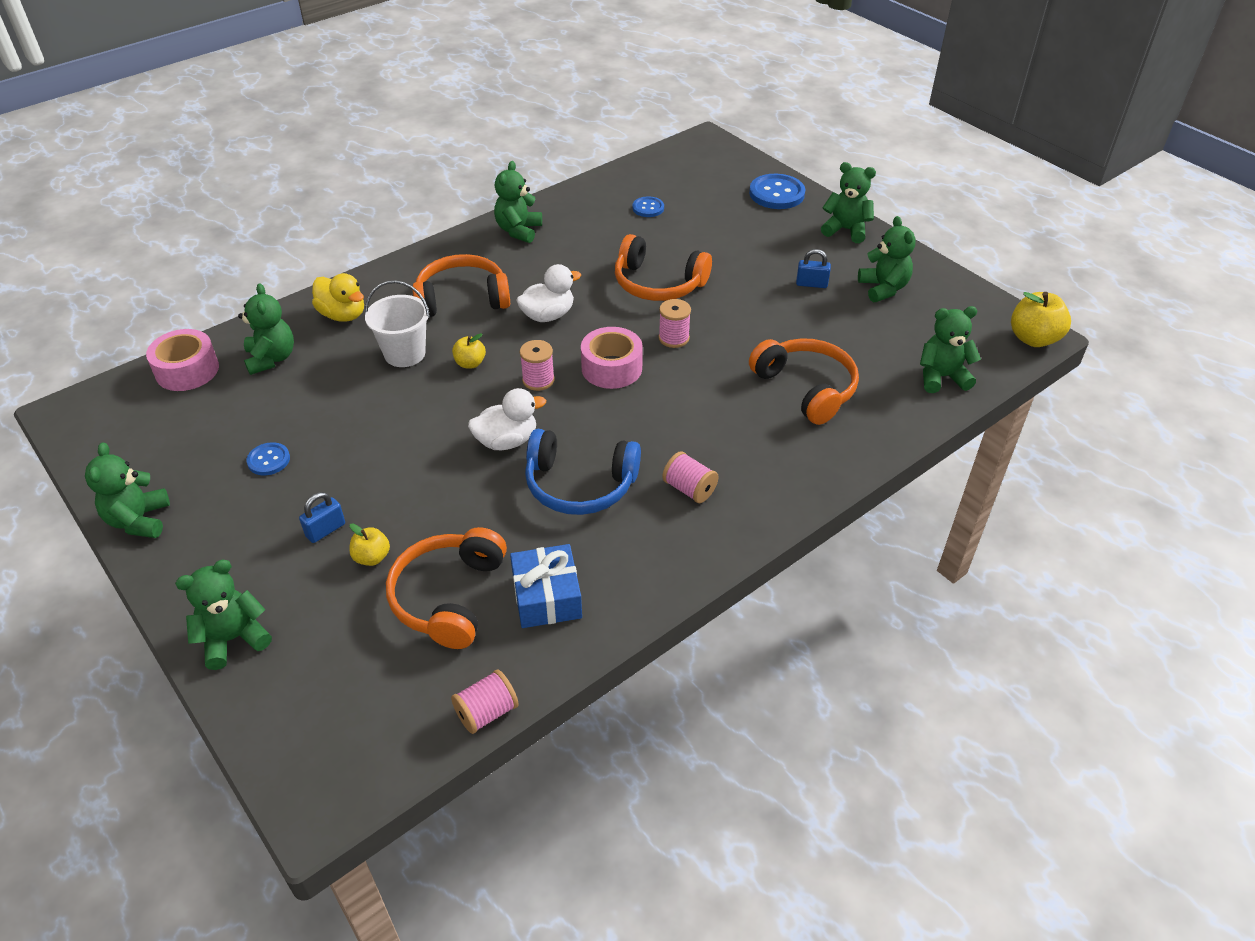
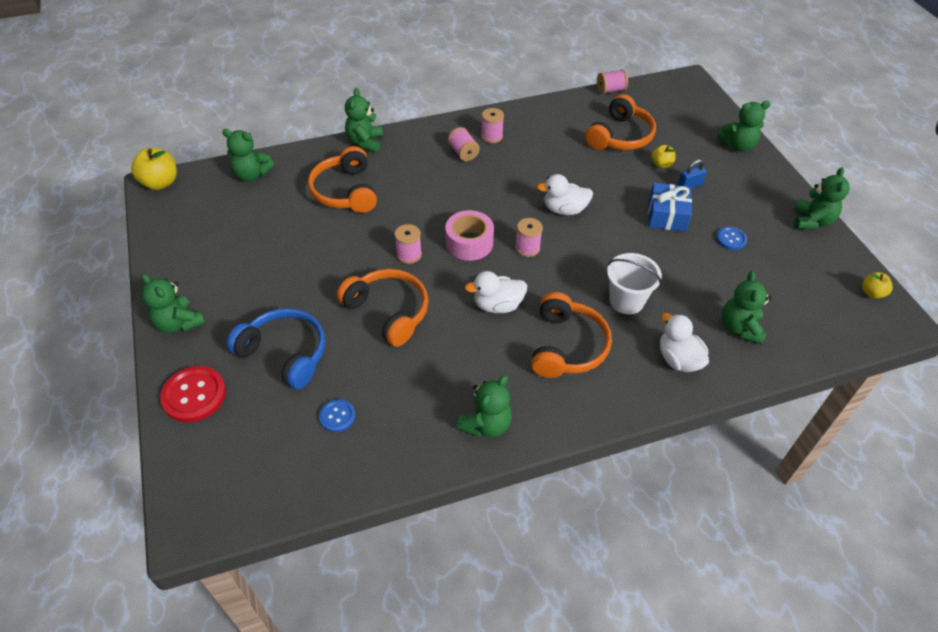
camera: 160 degrees left, 5 degrees up
(187, 370) = (812, 336): pink tape -> none
(343, 315) = (678, 359): yellow duck -> white duck
(462, 299) = (567, 346): orange headphones -> orange headphones turned 90 degrees counterclockwise
(470, 363) = (575, 277): yellow apple -> yellow apple (871, 293)
(547, 597) = (567, 124): blue gift -> blue gift (667, 215)
(580, 484) = (527, 171): blue headphones -> blue headphones (285, 354)
(662, 532) = (491, 136): none -> pink spool
(776, 194) = (194, 395): blue button -> red button
(811, 284) = (264, 273): blue padlock -> none
(883, 288) = (214, 252): green teddy bear -> green teddy bear (365, 142)

